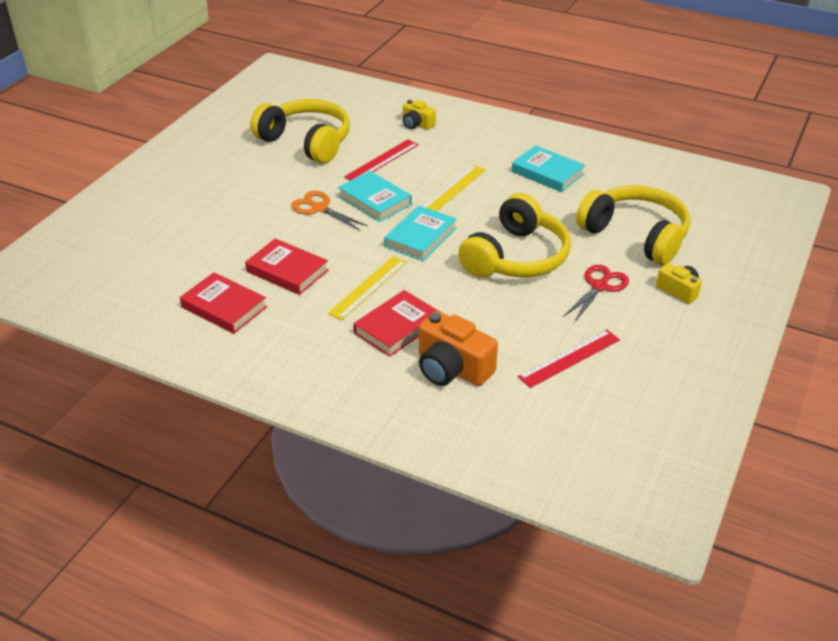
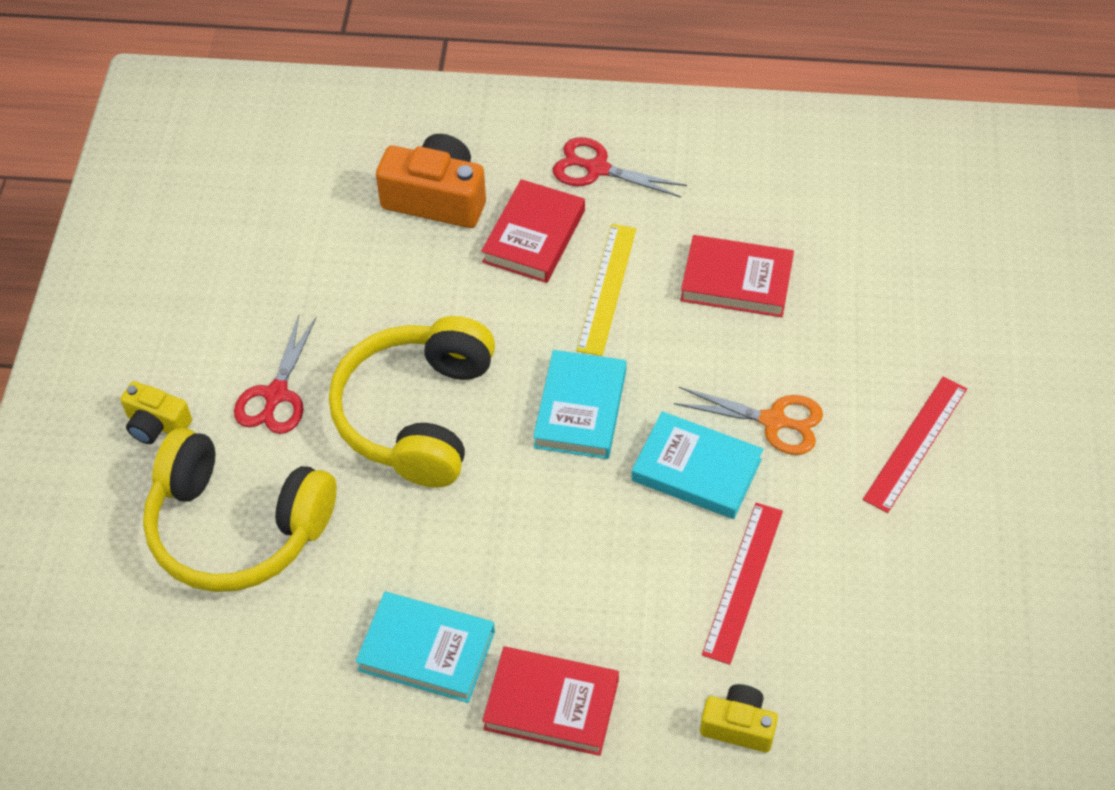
camera: 160 degrees right, 15 degrees up
(224, 307) = (776, 197): red book -> red book (551, 705)
(306, 142) = (913, 590): yellow headphones -> none
(328, 356) = (597, 169): none -> red scissors
(453, 189) = (579, 544): yellow ruler -> none
(569, 358) = (293, 258): red ruler -> red ruler (915, 443)

